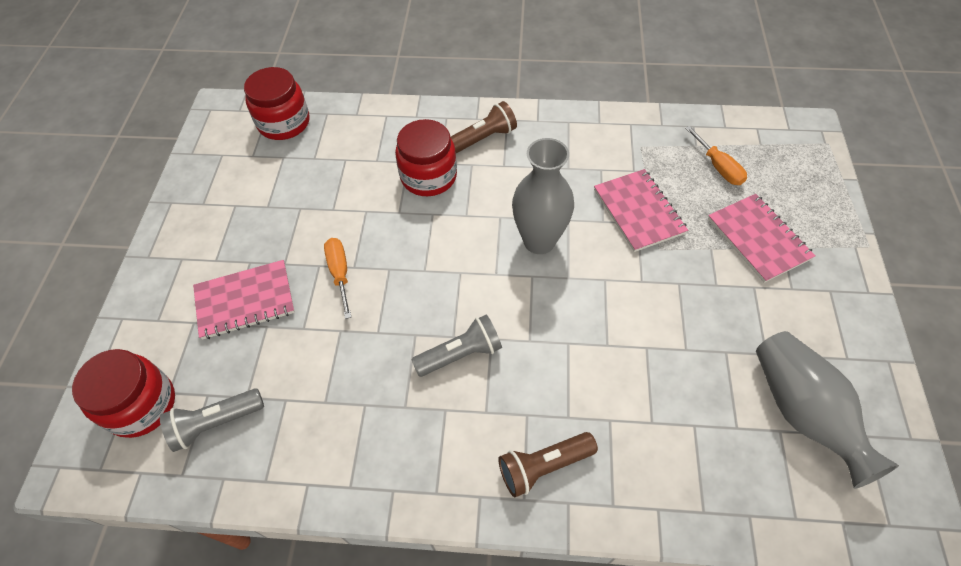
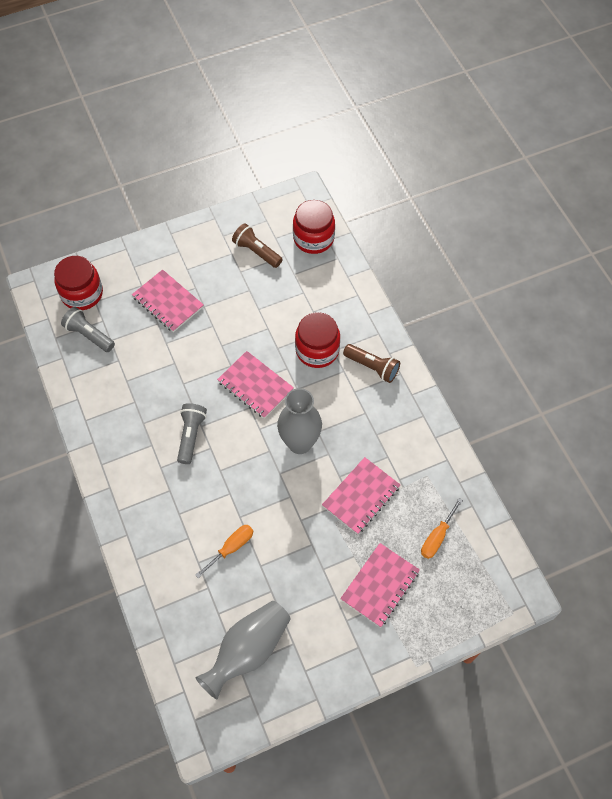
camera: 60 degrees right, 5 degrees up
(340, 273) = (213, 340): orange screwdriver -> orange screwdriver (231, 548)
(434, 254) = (255, 386): none -> pink notebook
(460, 354) = (191, 436): grey flashlight -> grey flashlight turned 120 degrees counterclockwise
(543, 466) = (142, 513): brown flashlight -> brown flashlight (256, 252)

